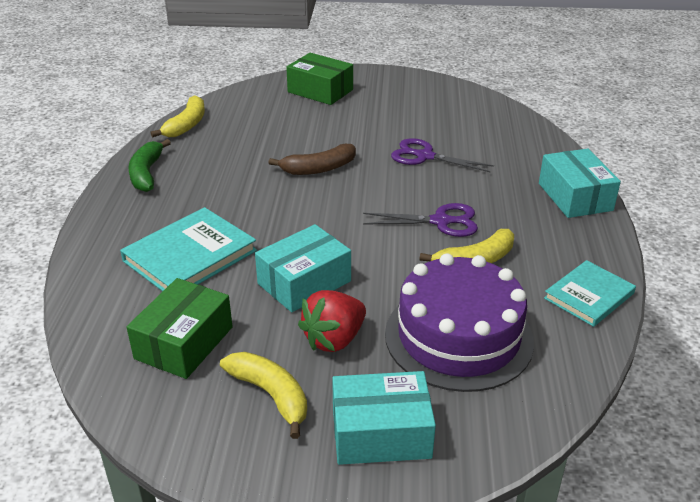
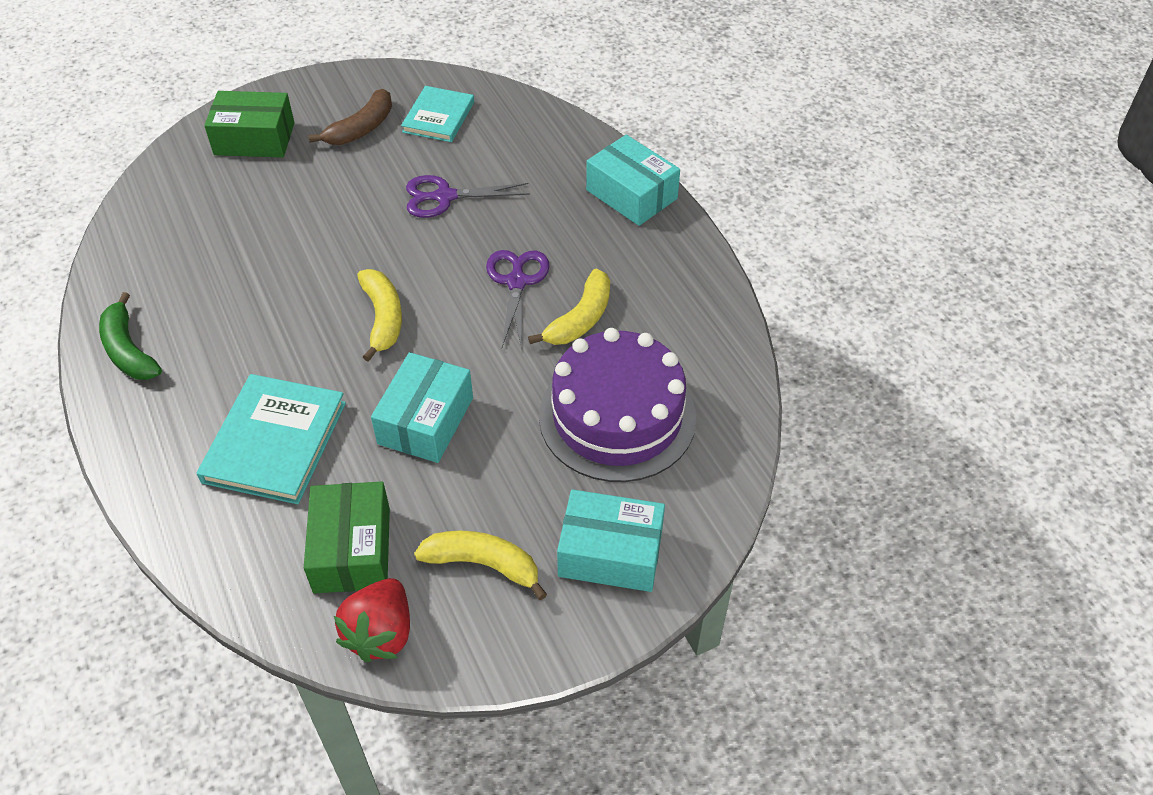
camera: 30 degrees left, 15 degrees up
(186, 125) = (120, 256): yellow banana -> yellow banana (382, 318)
(318, 168) = (336, 261): brown banana -> brown banana (361, 128)
(334, 339) = (502, 474): red strawberry -> red strawberry (381, 633)
(381, 433) = (610, 553): turquoise box -> turquoise box turned 45 degrees clockwise
(441, 221) = (516, 282): purple scissors -> purple scissors turned 60 degrees counterclockwise
(589, 296) = (707, 316): turquoise book -> turquoise book (438, 117)

